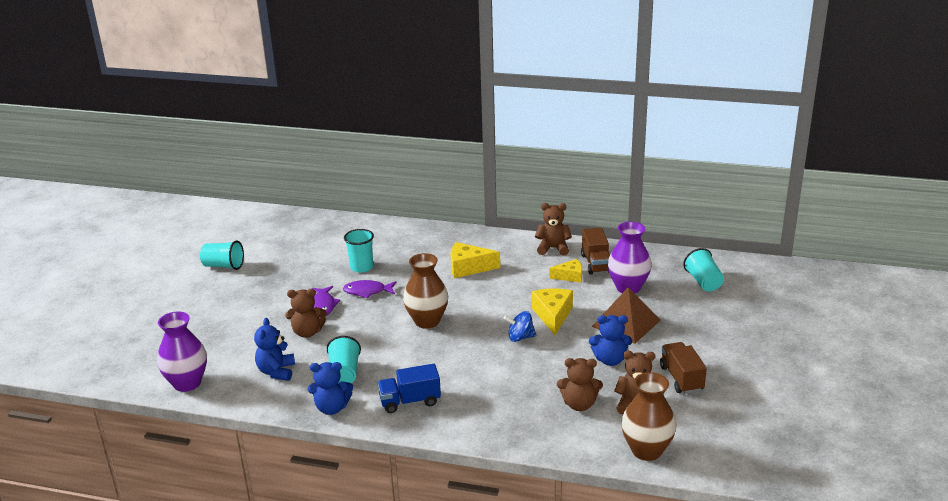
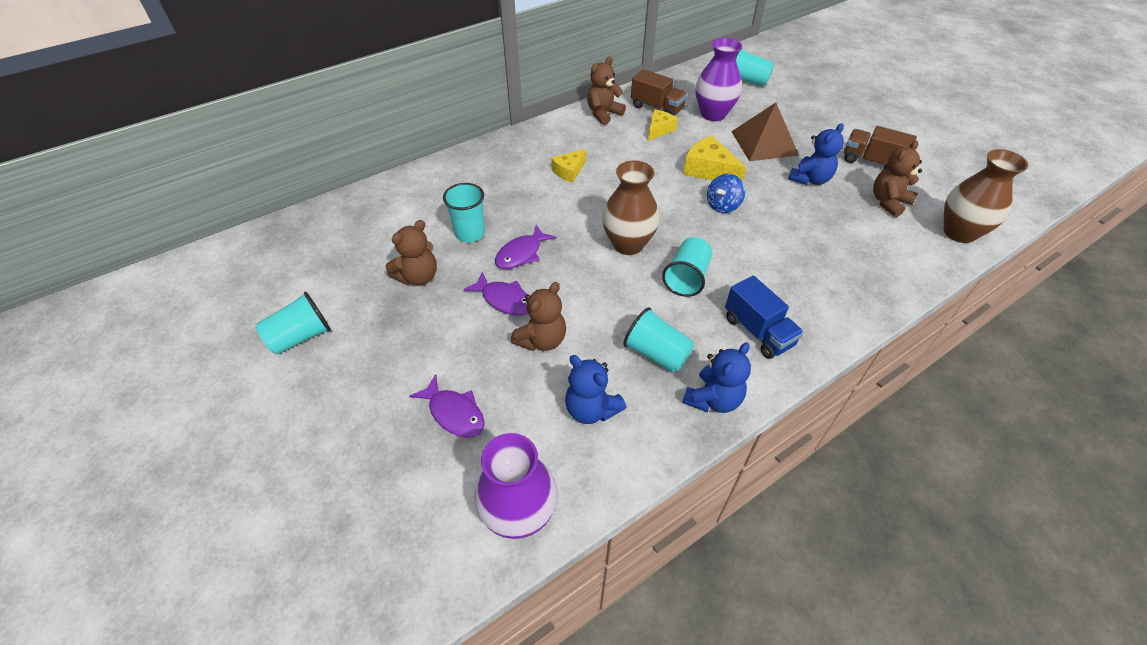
camera: 50 degrees left, 20 degrees up
(226, 333) = (454, 413): none -> purple fish
(410, 401) = (758, 331): blue truck -> blue truck turned 60 degrees counterclockwise
(424, 355) = (686, 278): none -> turquoise cup
(468, 268) = (569, 171): yellow cheese -> yellow cheese, size x0.65
(579, 404) = (861, 230): brown teddy bear -> brown teddy bear (418, 277)

